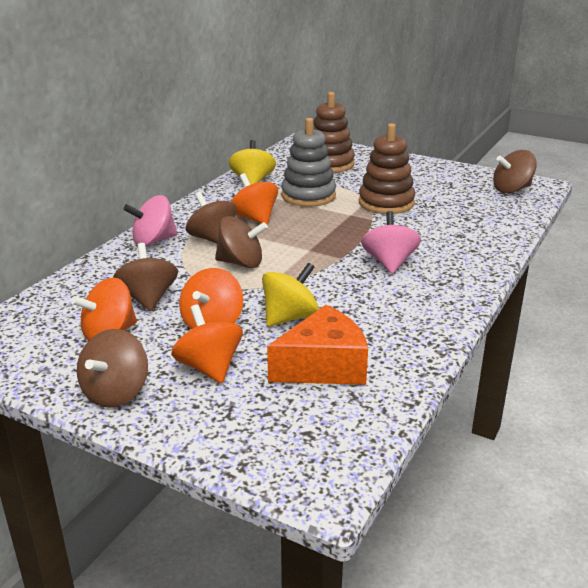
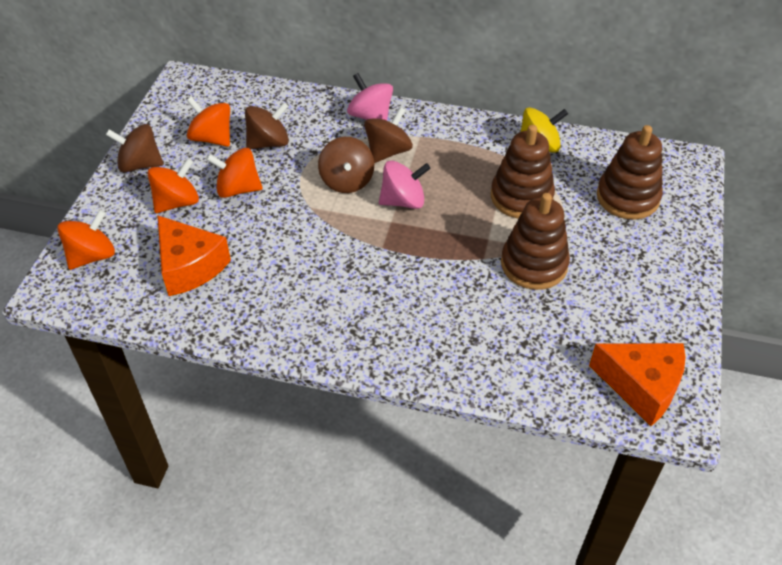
camera: 75 degrees right, 20 degrees up
(254, 218) = (445, 169): orange spinning top -> orange spinning top (92, 256)
(290, 317) = (259, 232): yellow spinning top -> none
(308, 196) = (521, 197): grey stacking toy -> brown stacking toy
(389, 263) = (383, 285): pink spinning top -> pink spinning top (403, 201)
(511, 189) = (641, 386): brown spinning top -> orange cheese

